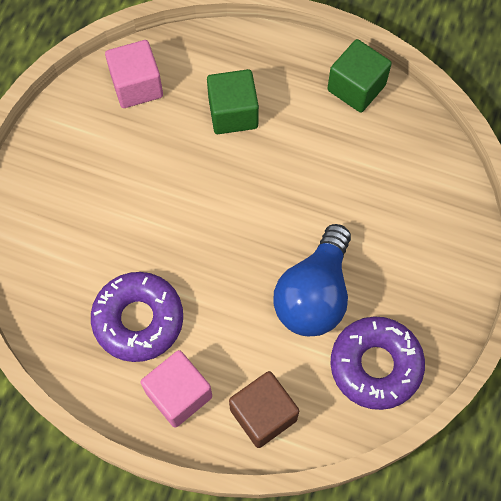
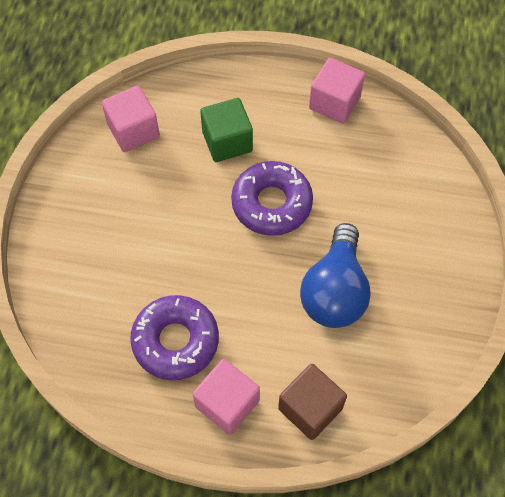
camera: 10 degrees left, 5 degrees down
(356, 87) = (334, 102): green cube -> pink cube
(375, 365) = (404, 346): purple donut -> purple donut (271, 203)

